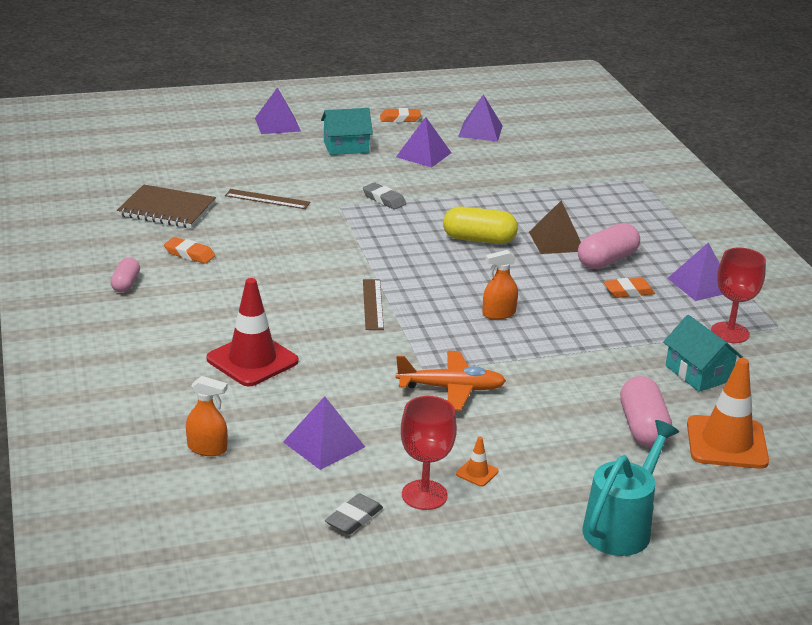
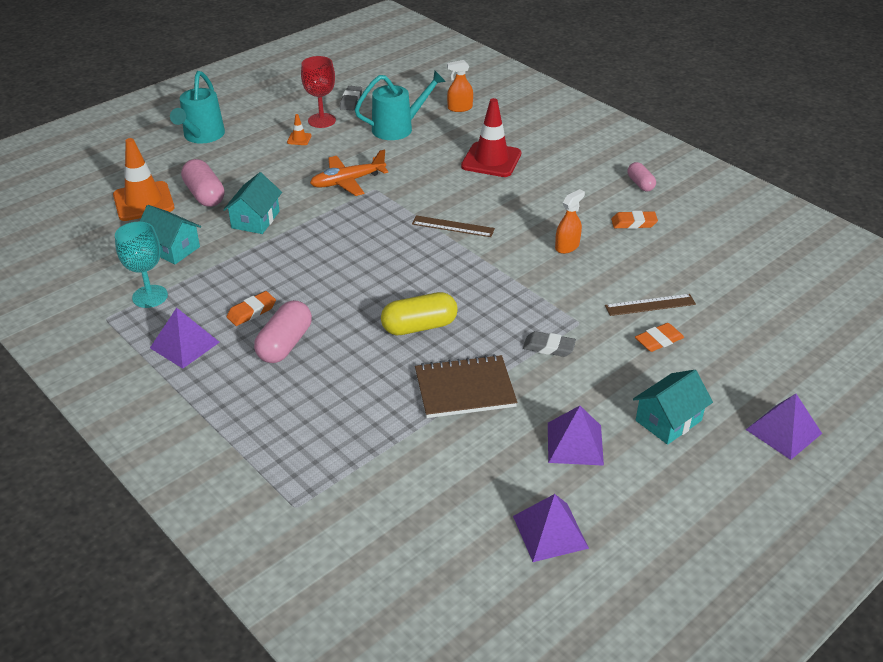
camera: 155 degrees right, 10 degrees up
(167, 209) = (712, 260): brown notebook -> brown notebook (464, 389)
(324, 444) = (398, 128): purple pyramid -> turquoise watering can
(373, 304) = (453, 226): brown ruler -> brown ruler turned 45 degrees counterclockwise
(400, 119) = (668, 513): orange eraser -> orange eraser (658, 340)
(498, 314) = (351, 250): orange spray bottle -> orange spray bottle (567, 246)
(556, 241) = (345, 352): brown pyramid -> none
(589, 376) = (255, 219): none -> turquoise house
(730, 333) = (150, 296): red goblet -> turquoise goblet

